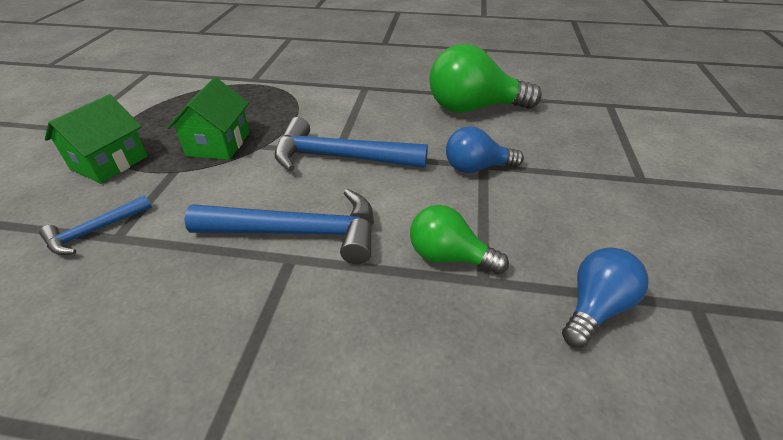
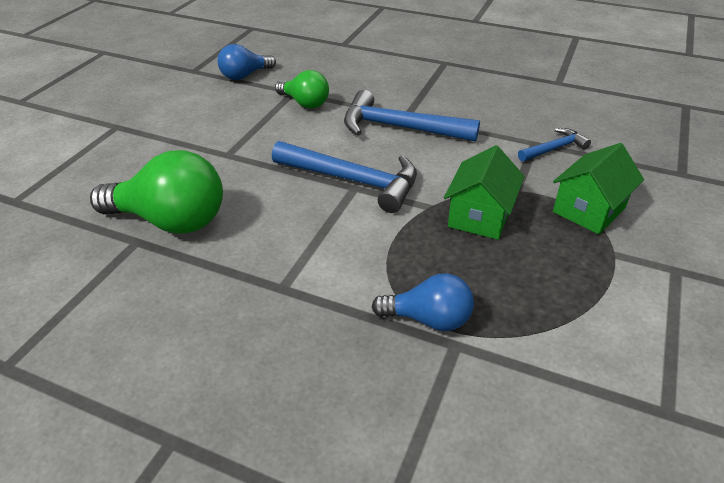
camera: 165 degrees left, 0 degrees up
(476, 168) = (235, 153): blue light bulb -> blue light bulb (428, 319)

